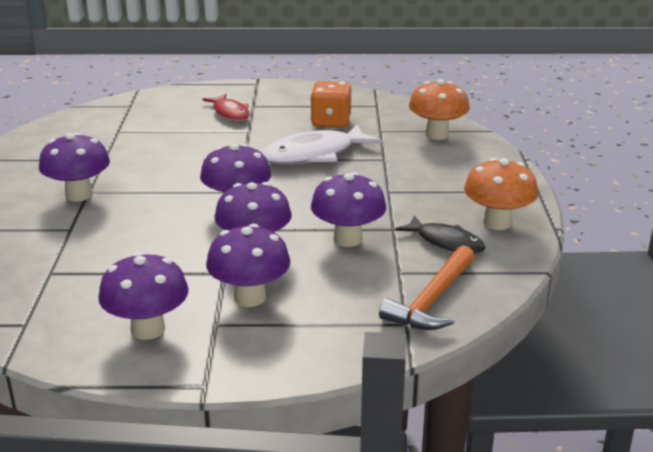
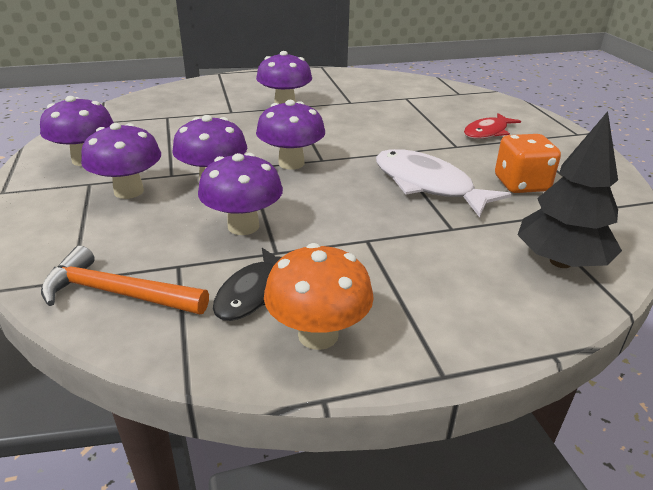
camera: 75 degrees right, 5 degrees up
(437, 135) = (560, 261): orange mushroom -> black tree

